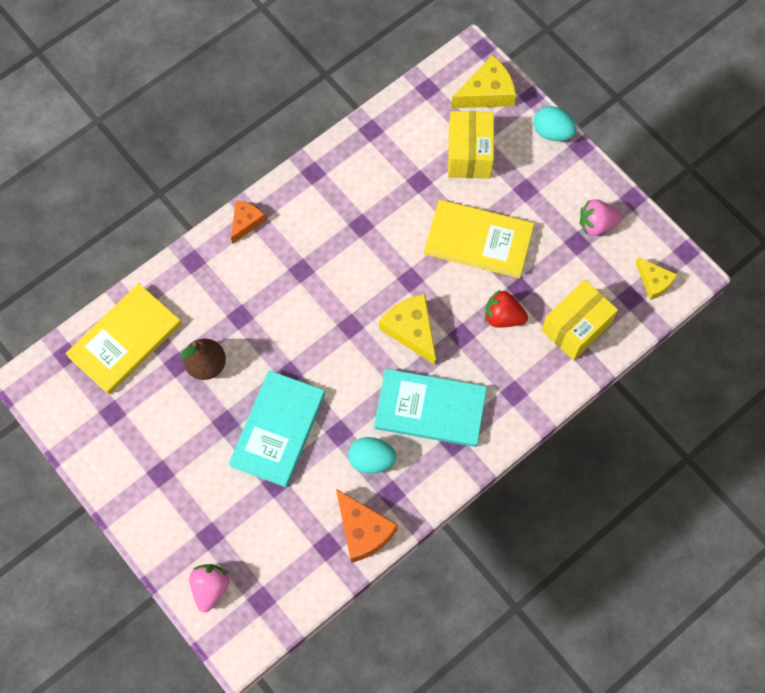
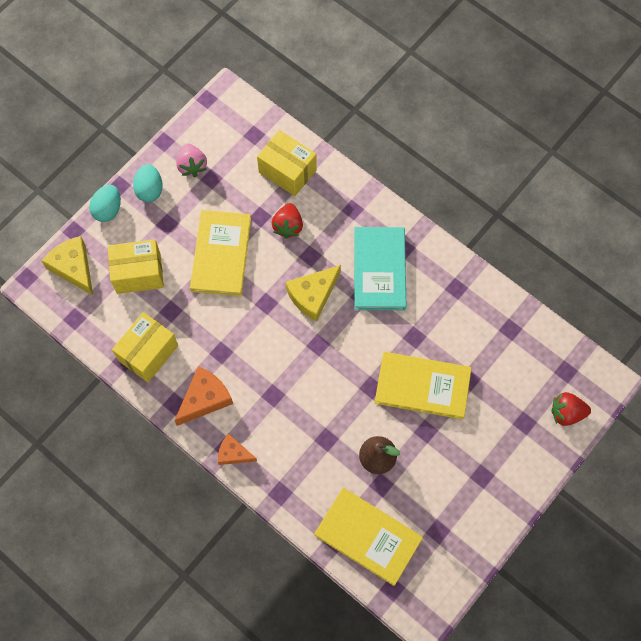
camera: 100 degrees left, 0 degrees up
(210, 588) = (566, 413): pink strawberry -> red strawberry
(278, 429) = (422, 386): turquoise book -> yellow book
(363, 530) = (491, 304): orange cheese -> orange cheese (205, 399)
(371, 460) = (432, 307): turquoise egg -> turquoise egg (150, 190)
(374, 154) = (148, 353): none -> yellow box
(654, 282) = (237, 119): yellow cheese -> none

